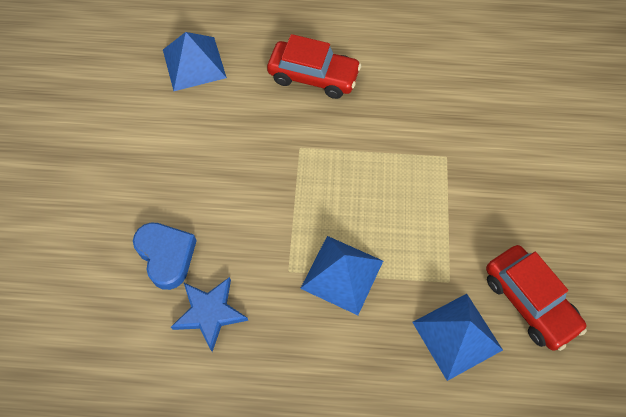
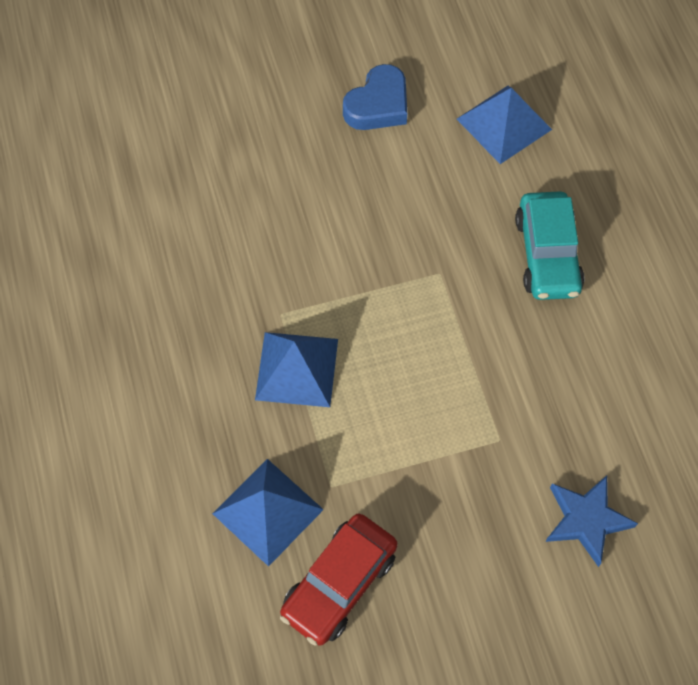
camera: 70 degrees right, 0 degrees up
(166, 256) = (253, 192): blue heart -> blue heart (378, 105)
(210, 313) = (206, 256): blue star -> blue star (586, 520)
(313, 76) = (547, 254): red car -> turquoise car

